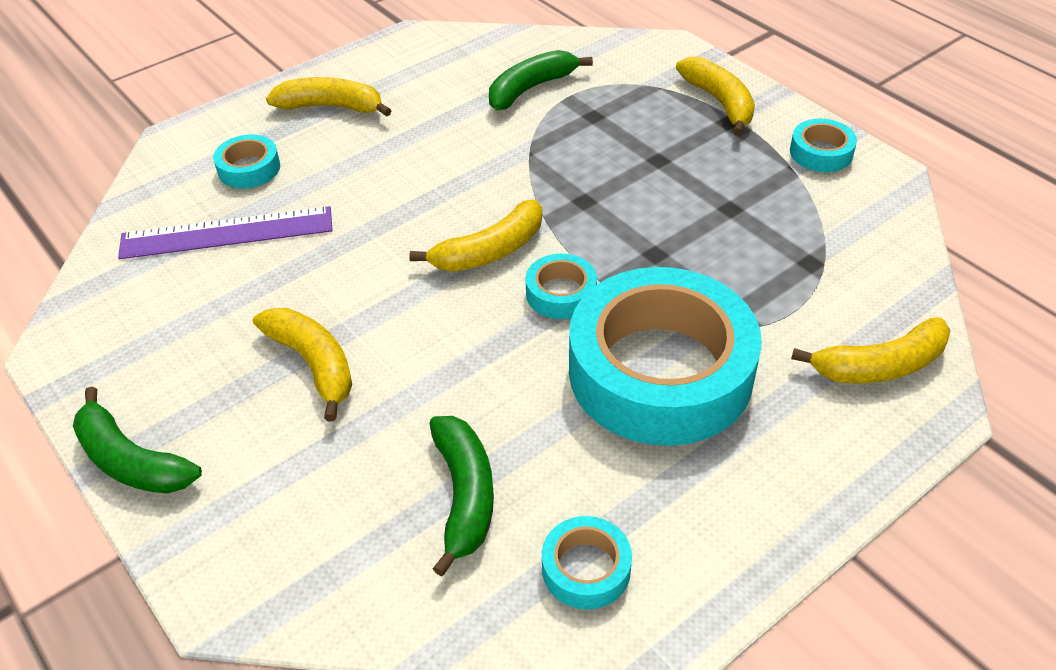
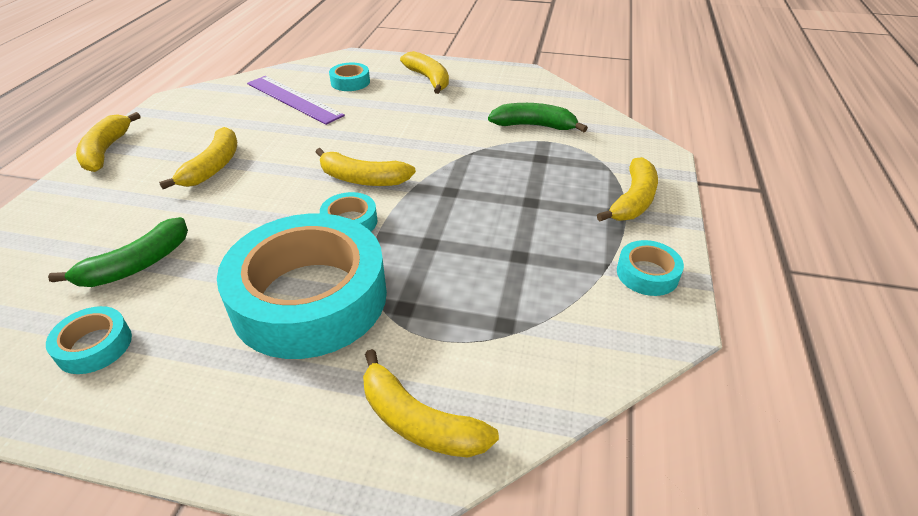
camera: 50 degrees right, 5 degrees down
(131, 461) = (106, 151): green banana -> yellow banana

